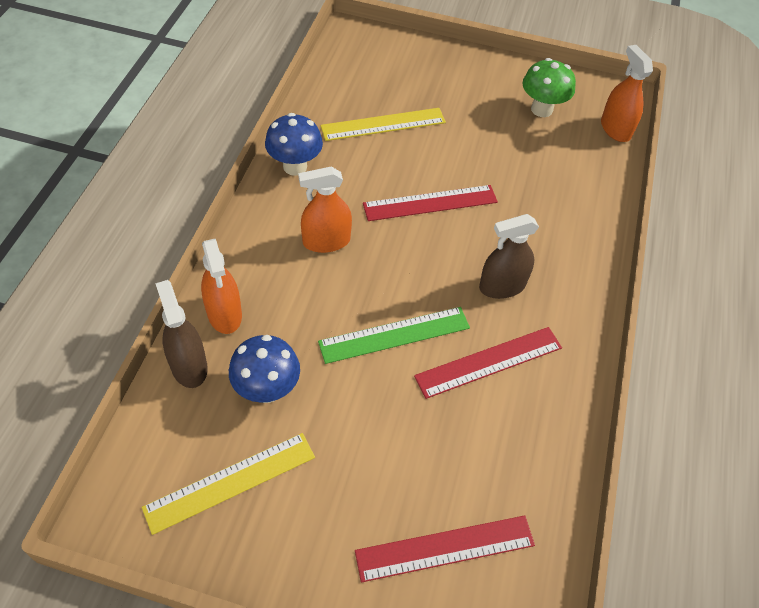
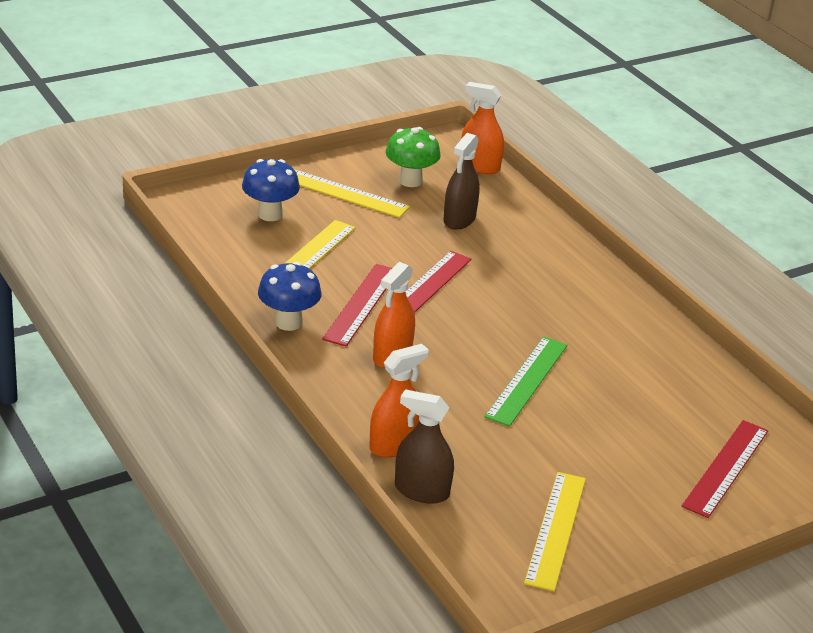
camera: 45 degrees left, 20 degrees down
(224, 314) = (394, 445): orange spray bottle -> orange spray bottle turned 60 degrees counterclockwise
(267, 390) = (496, 466): blue mushroom -> blue mushroom (270, 214)
(477, 92) = (346, 194): none -> yellow ruler
(489, 362) = (606, 356): red ruler -> red ruler (361, 304)
(502, 286) = (550, 308): brown spray bottle -> brown spray bottle (459, 219)

